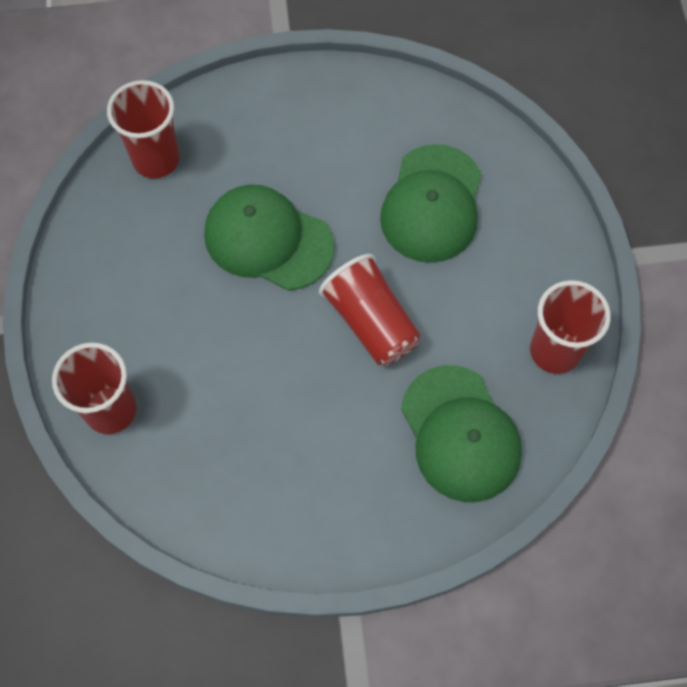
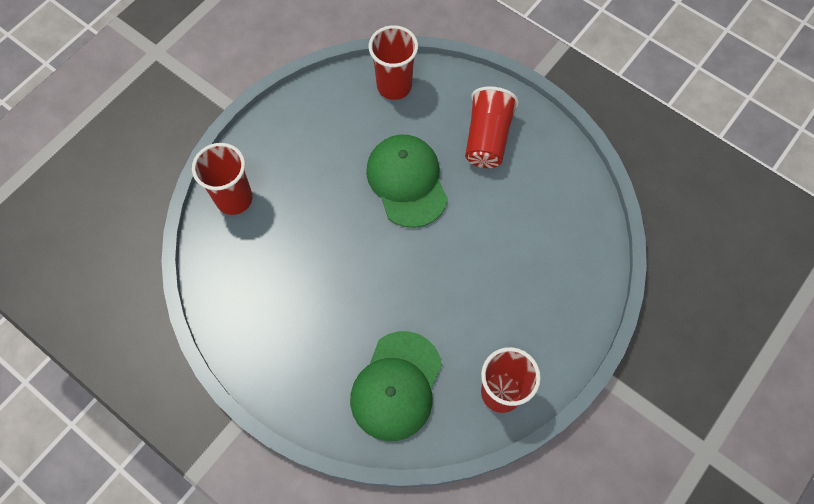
camera: 45 degrees right, 0 degrees up
(371, 322) = (414, 277): red cup -> red cup (487, 138)
(432, 204) = (520, 243): green cap -> none

